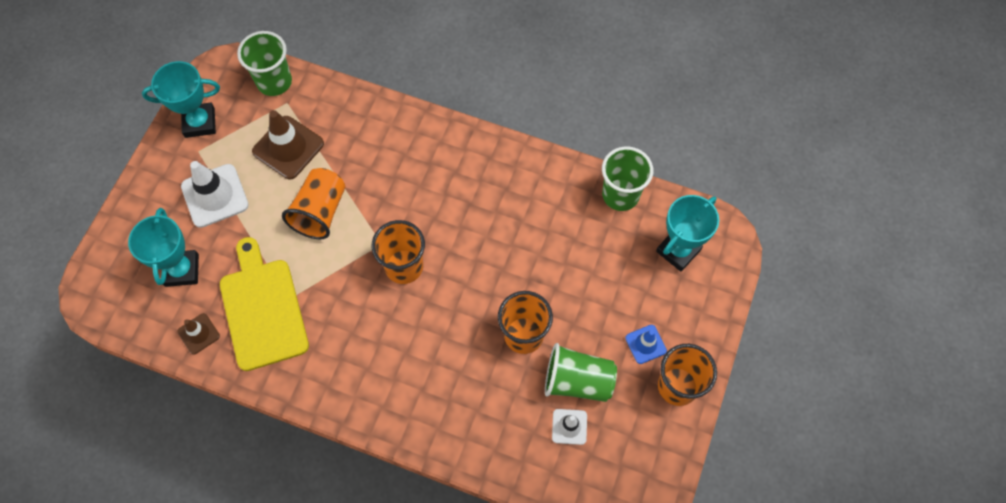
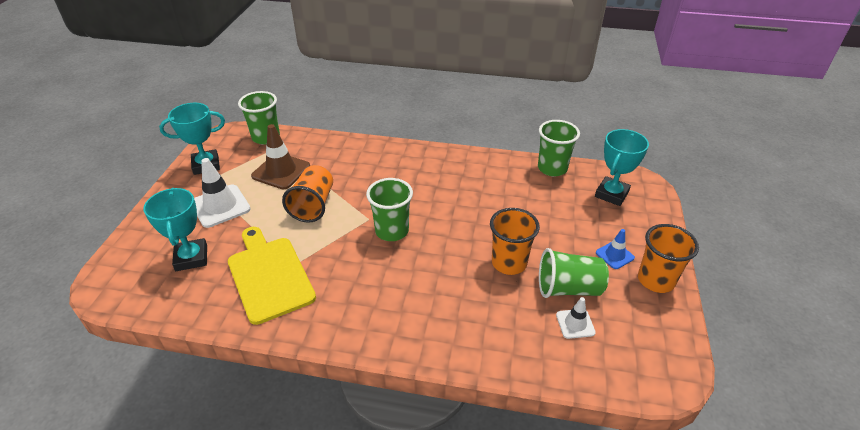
camera: 10 degrees left, 25 degrees down
(198, 334) = (208, 302): brown traffic cone -> none
(404, 267) = (392, 231): orange cup -> green cup

